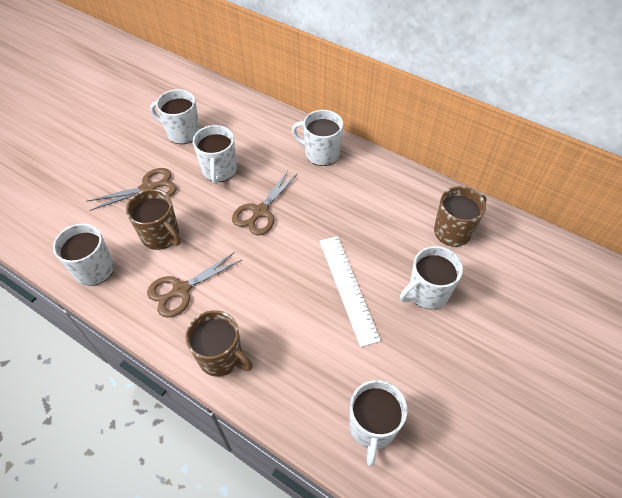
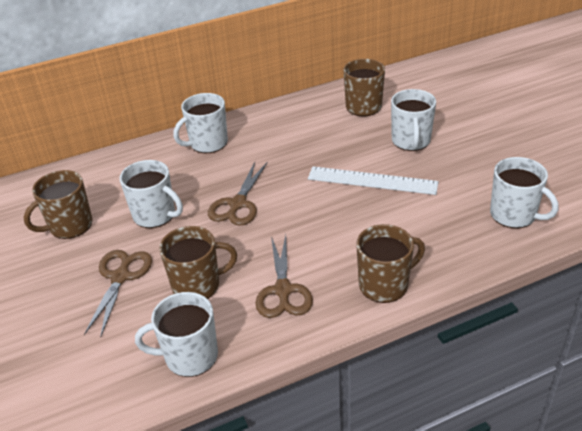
camera: 55 degrees left, 15 degrees down
(182, 133) = (70, 226): white mug -> brown mug
(260, 211) = (238, 204): brown scissors -> brown scissors turned 45 degrees clockwise

